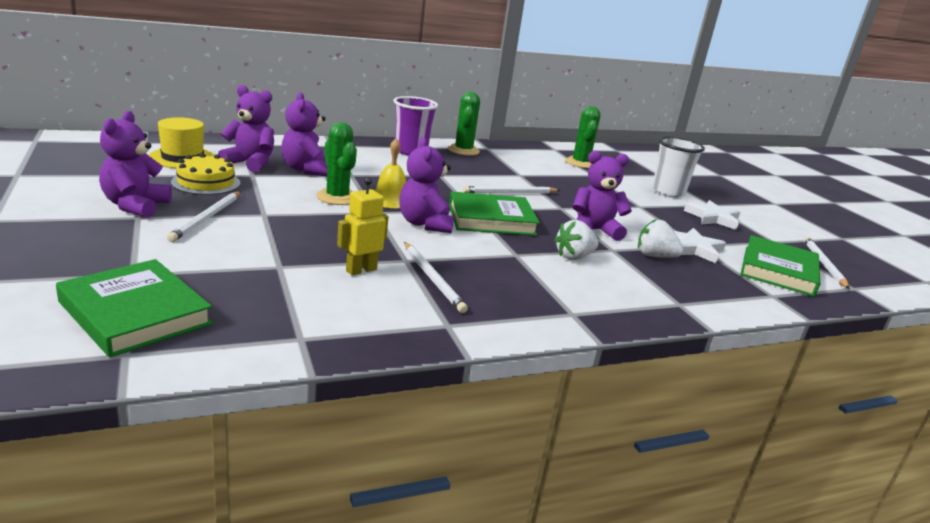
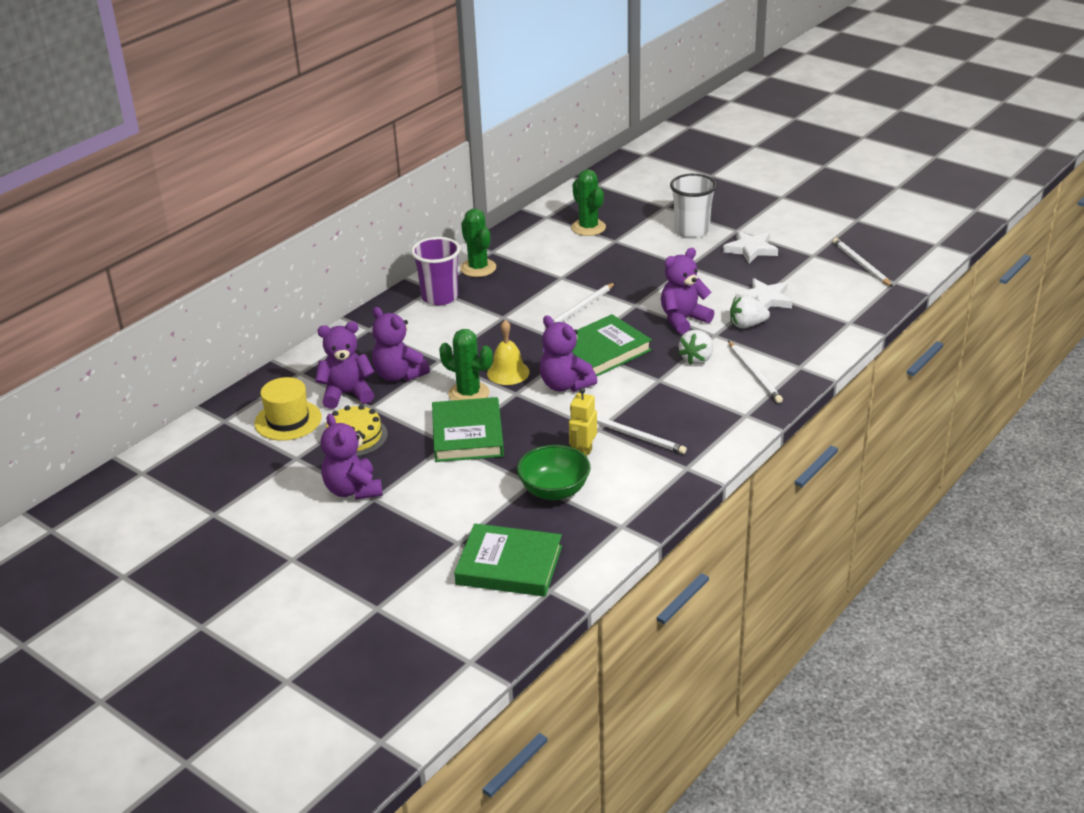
camera: 25 degrees left, 10 degrees up
(207, 218) = (418, 471): white pencil -> white pencil (754, 374)
(289, 281) = (554, 491): none -> green bowl
(778, 270) = (836, 291): green book -> green book (467, 434)

